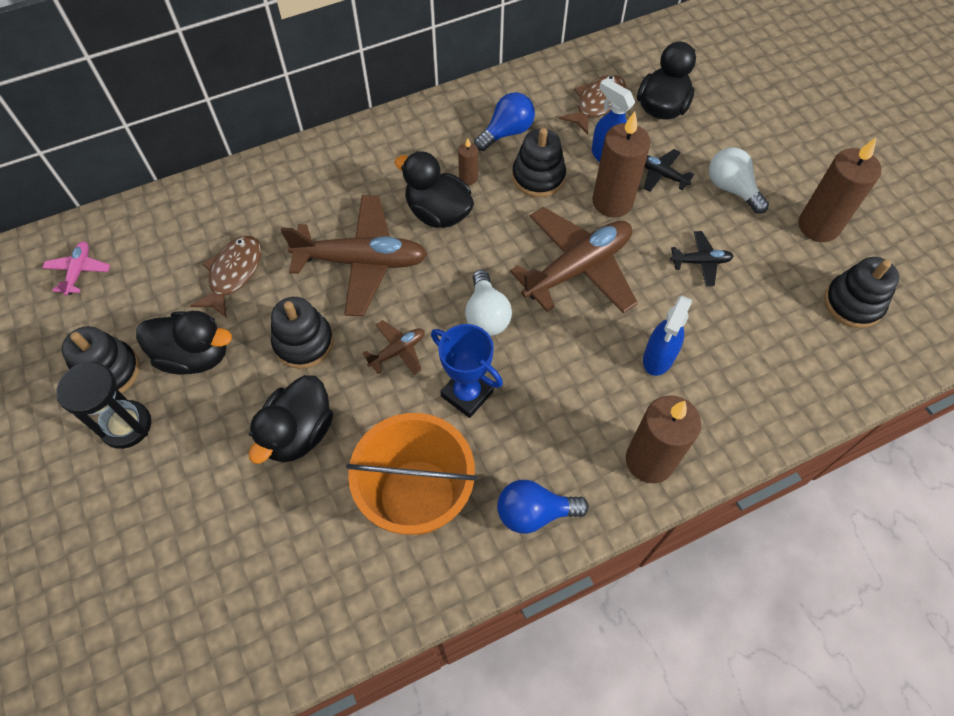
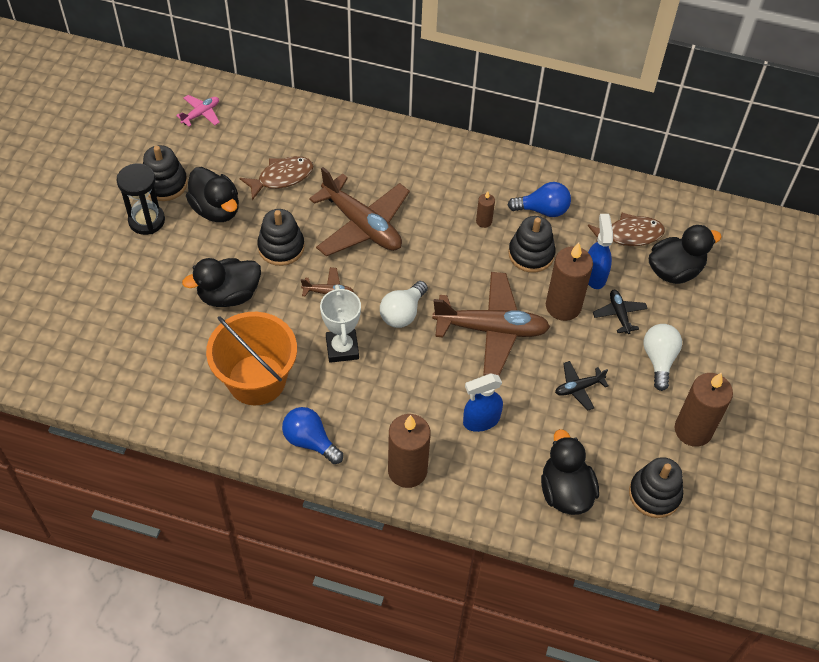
camera: 40 degrees right, 5 degrees down
(438, 213) = (440, 229): black duck -> black duck (565, 491)
(467, 394) = (342, 348): blue trophy -> white trophy
(700, 262) = (578, 388): black plane -> black plane turned 120 degrees clockwise

